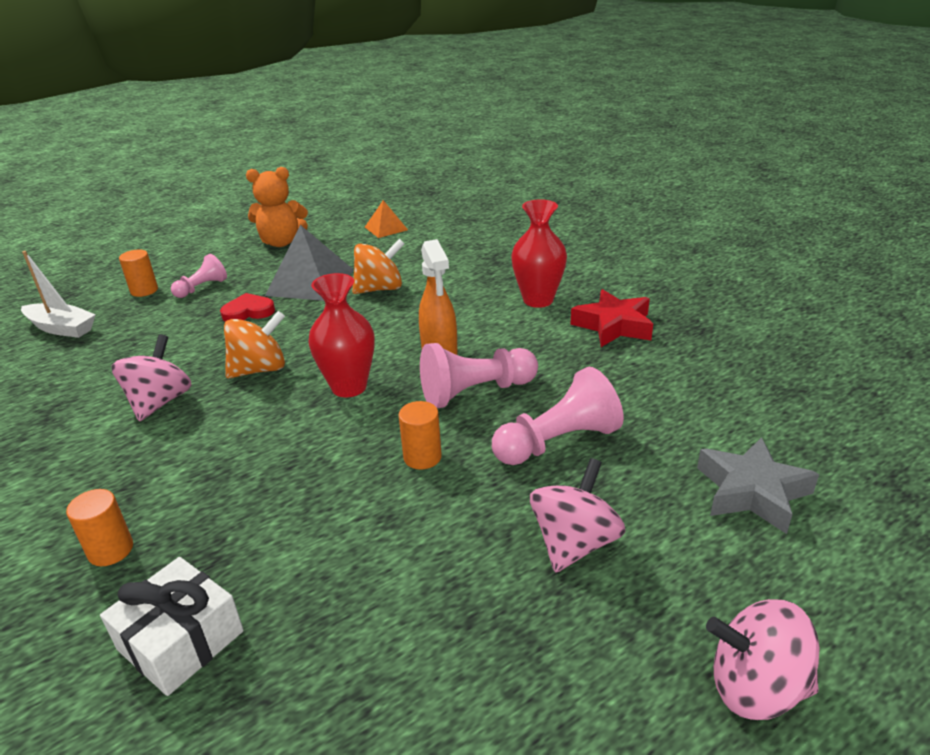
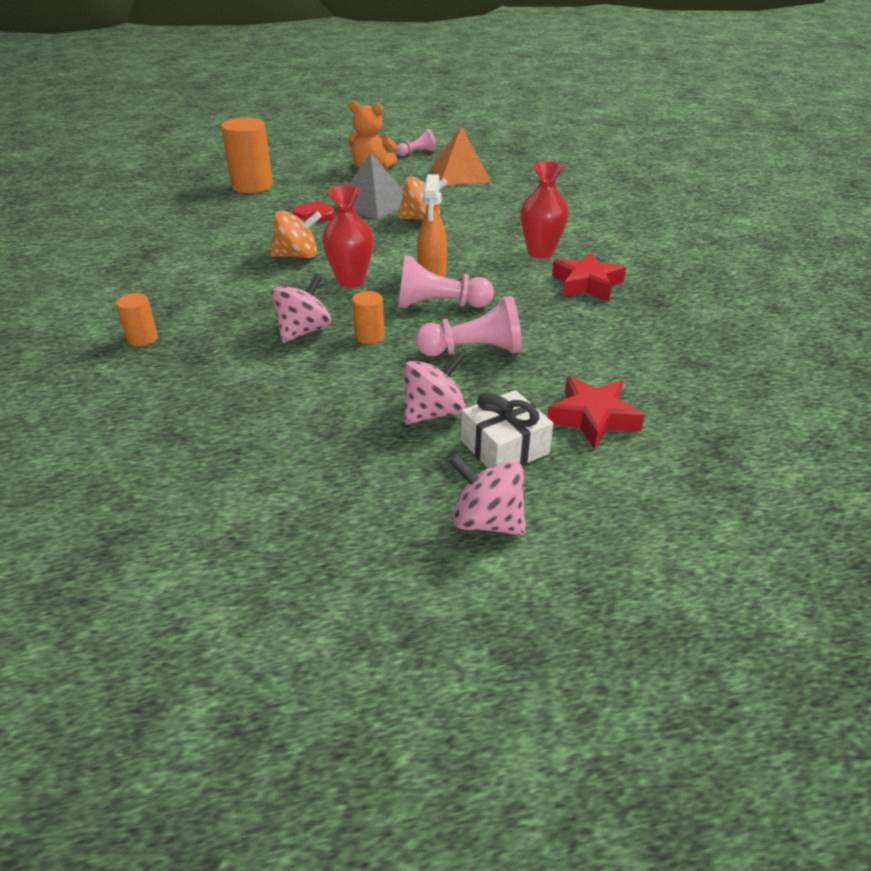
camera: 20 degrees right, 5 degrees up
(61, 328) = (184, 200): white boat -> none
(144, 290) = (252, 186): orange cylinder -> orange cylinder, size x1.95
(160, 402) = (220, 261): pink spinning top -> pink spinning top (303, 331)
(181, 640) = (155, 395): white gift -> white gift (504, 447)
(202, 288) = (293, 192): pink pawn -> pink pawn (417, 153)
(386, 228) = (460, 174): orange pyramid -> orange pyramid, size x1.80
(752, 492) = (593, 418): grey star -> red star

